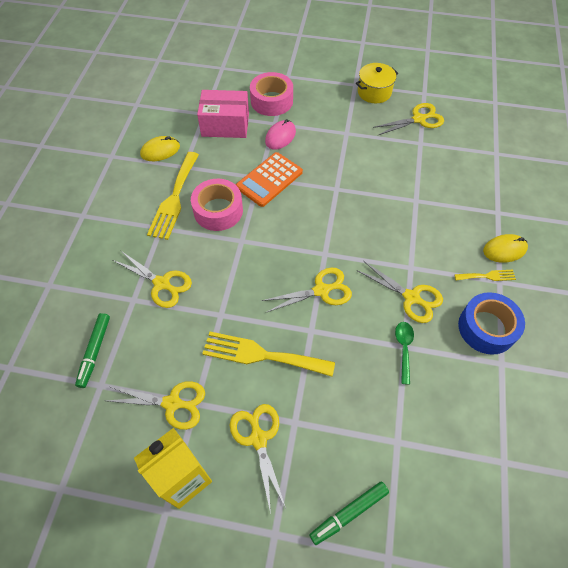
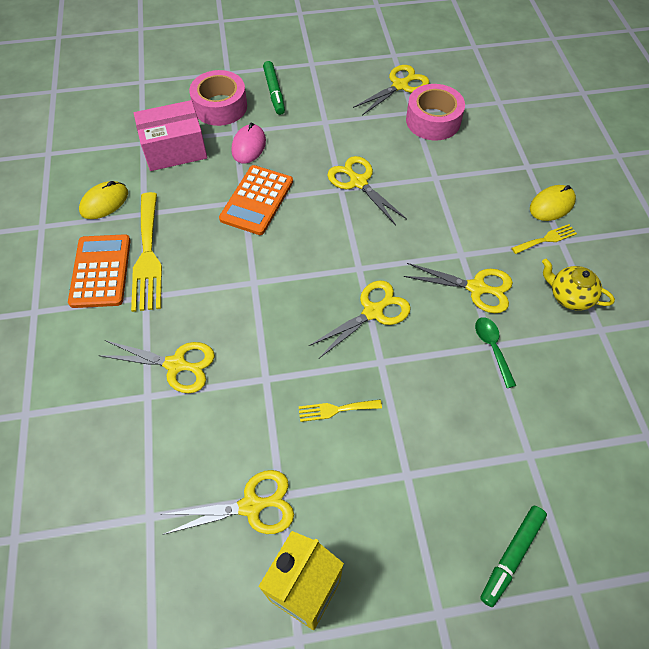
camera: 20 degrees left, 0 degrees up
(95, 351) = (124, 477): green marker -> green marker (274, 92)
(138, 200) = (101, 271): none -> orange calculator
(218, 211) = (210, 255): pink tape -> pink tape (433, 120)
(258, 439) = (373, 510): yellow scissors -> yellow scissors (358, 182)
(262, 355) = (336, 409): yellow fork -> yellow fork, size x0.50
(374, 92) = (337, 67): yellow pot -> none
(486, 328) = (569, 296): blue tape -> yellow teapot

